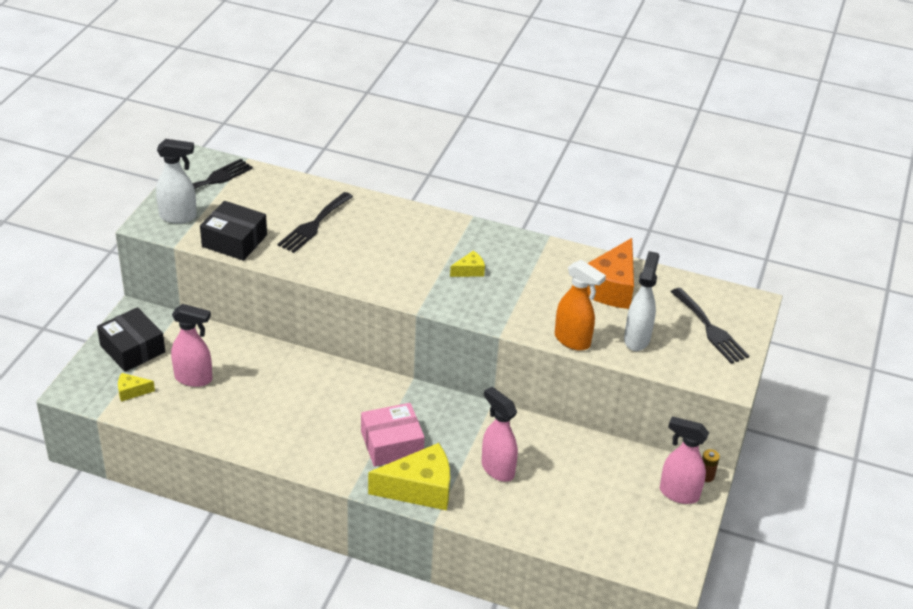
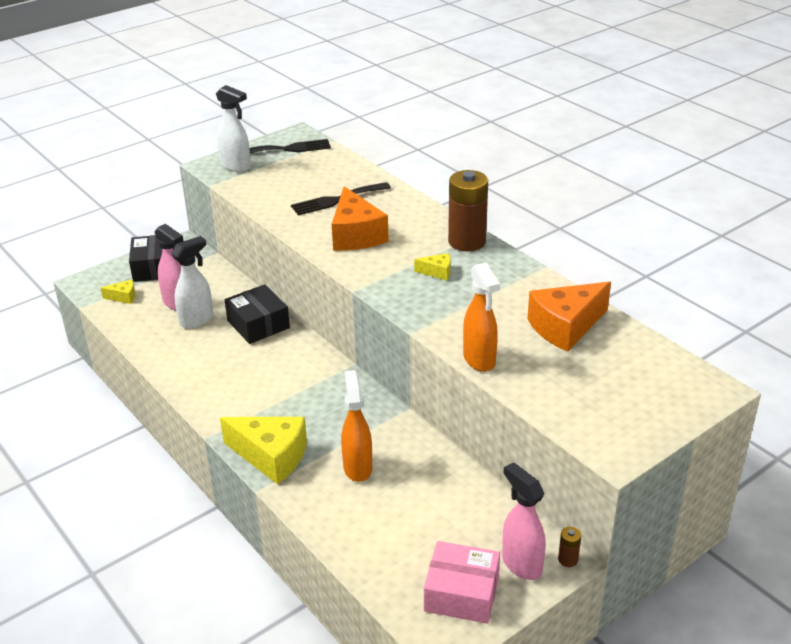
camera: 35 degrees right, 5 degrees down
(132, 391) = (123, 297): yellow cheese -> yellow cheese turned 150 degrees clockwise
(234, 241) = (260, 194): black box -> black box (258, 324)
(366, 257) = (355, 235): none -> orange cheese
(392, 444) = (284, 410): pink box -> pink box (461, 593)
(467, 232) = (467, 242): none -> brown battery
(497, 469) = (357, 467): pink spray bottle -> orange spray bottle
(637, 339) = (549, 380): white spray bottle -> white spray bottle (197, 320)
(710, 329) = (641, 397): black fork -> none

